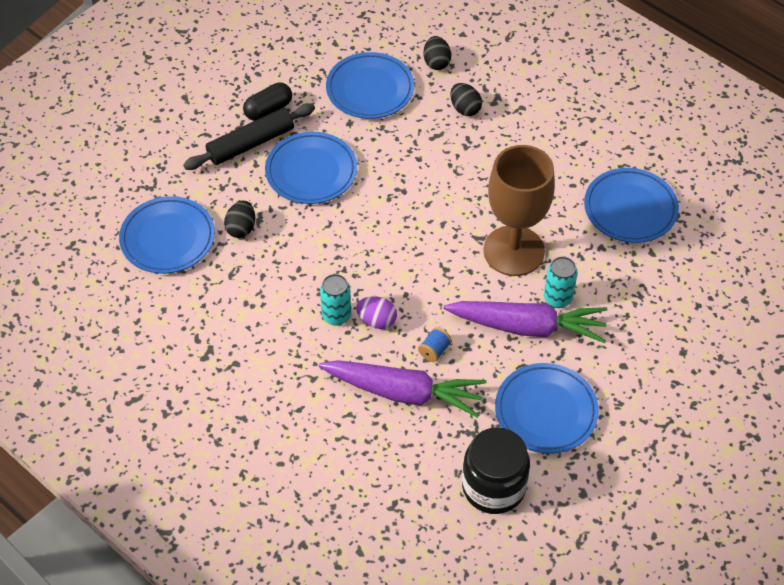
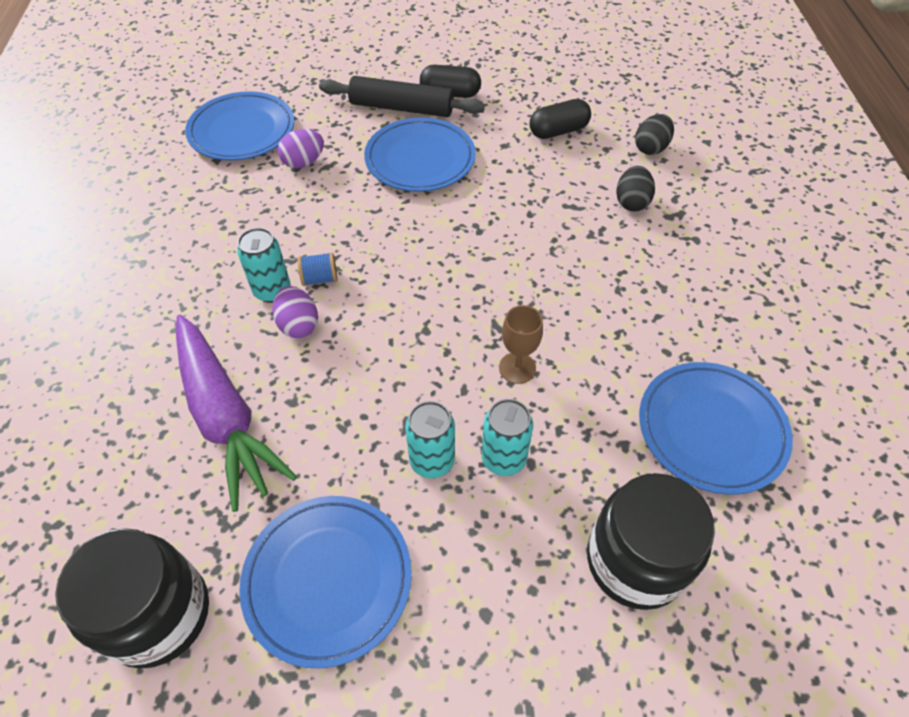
camera: 45 degrees right, 0 degrees up
(241, 228) = (304, 162): black egg -> purple egg
(370, 89) = (558, 131): blue plate -> black capsule
(434, 350) = (308, 400): blue spool -> blue spool (320, 278)
(514, 251) = (517, 368): brown goblet -> brown goblet, size x0.42
(528, 327) = (432, 461): purple carrot -> turquoise can
(657, 293) = (635, 561): none -> black jar

